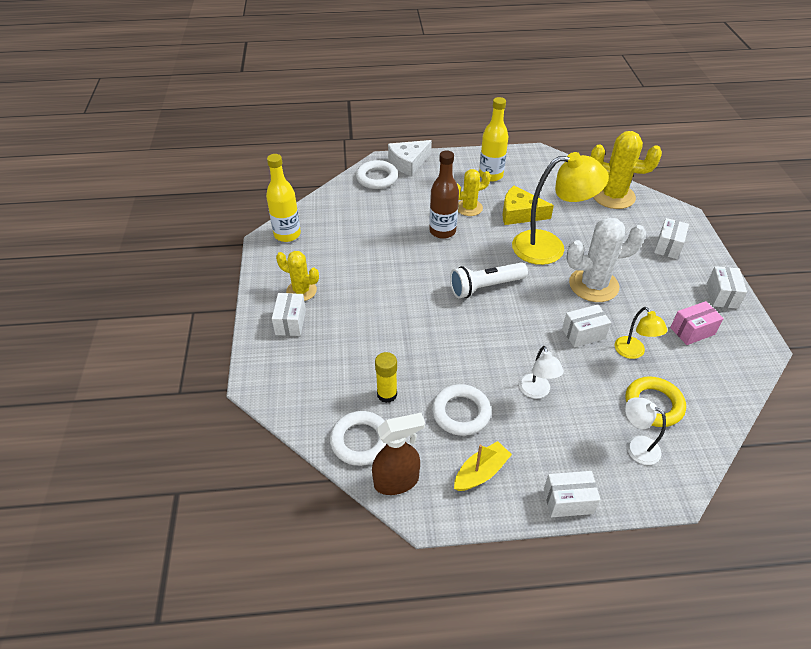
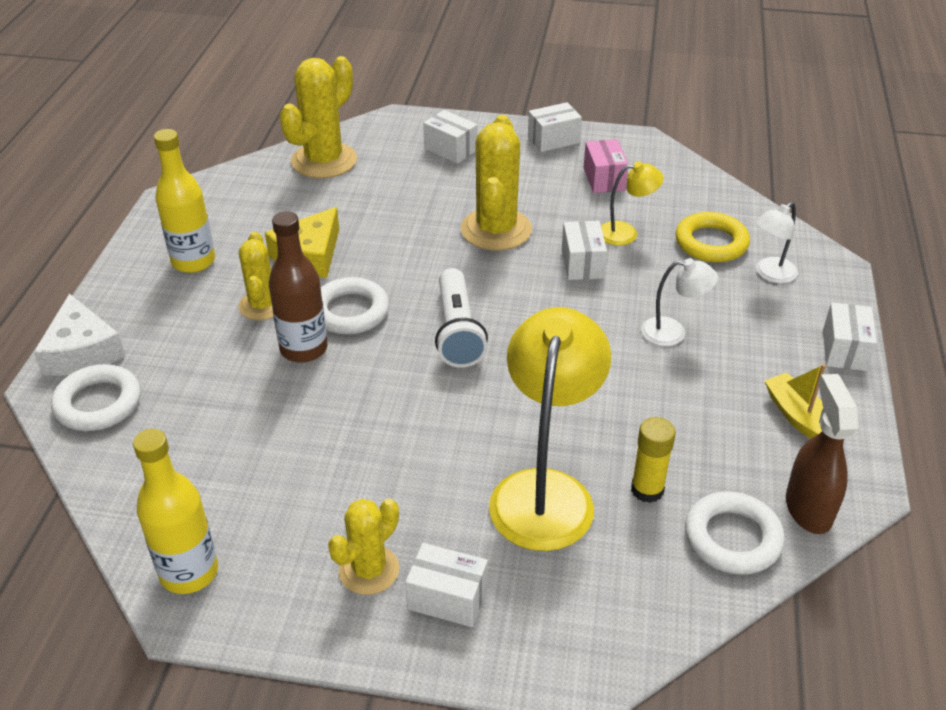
camera: 75 degrees left, 5 degrees down
(461, 413) = (696, 414): white ring -> white ring (350, 311)
(549, 247) = (401, 247): yellow lamp -> yellow lamp (545, 491)
(593, 285) = (496, 230): white cactus -> yellow cactus
(722, 295) = (553, 140): white box -> white box turned 45 degrees counterclockwise

